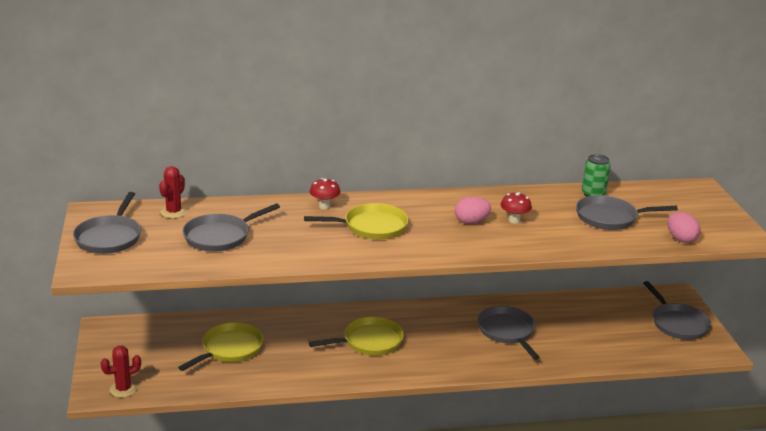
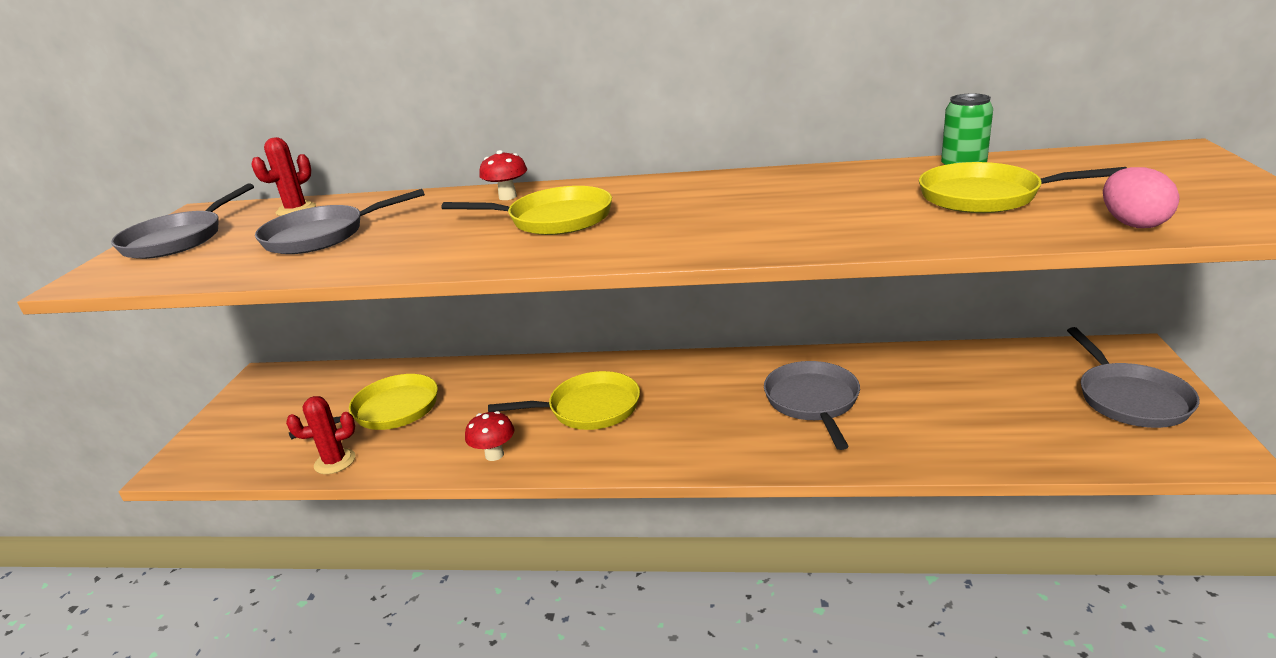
camera: 20 degrees right, 0 degrees up
(123, 389) = (213, 462): red cactus -> red cactus (335, 462)
(471, 222) = (723, 209): pink egg -> none
(514, 220) = (801, 205): red mushroom -> red mushroom (494, 455)
(610, 218) = (986, 196): grey pan -> yellow pan

